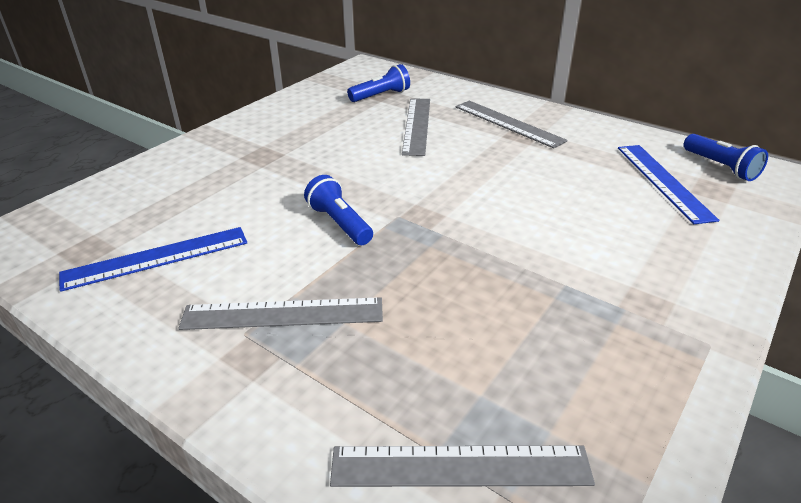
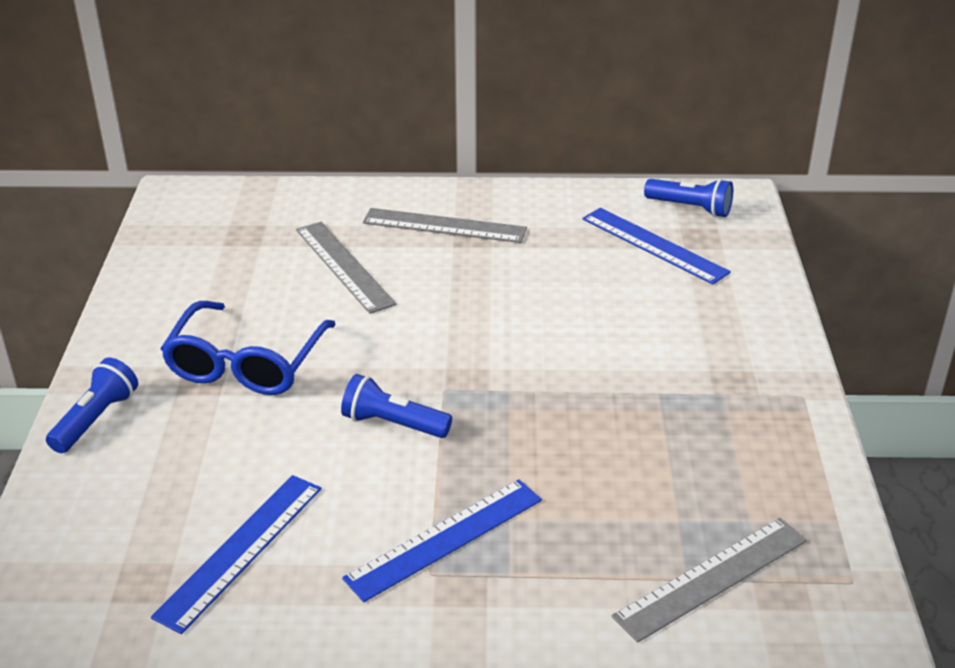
camera: 35 degrees left, 0 degrees up
(283, 314) = (445, 539): grey ruler -> blue ruler
(295, 156) = (246, 364): none -> blue glasses
(381, 96) = (253, 237): blue flashlight -> blue flashlight (96, 419)

